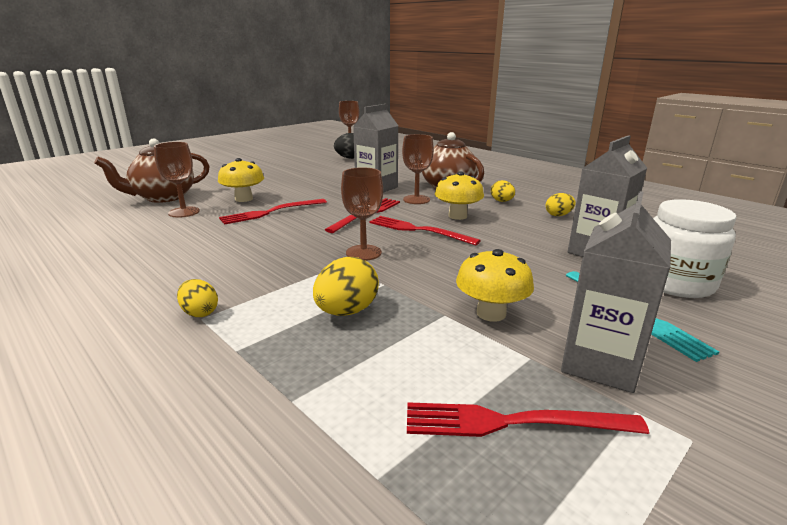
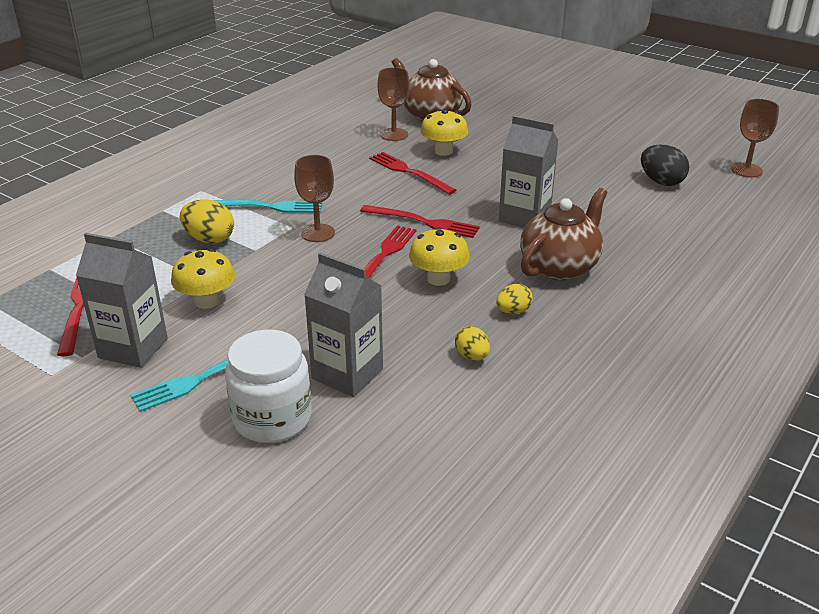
camera: 80 degrees right, 10 degrees up
(200, 313) = (207, 188): yellow egg -> none
(287, 275) = (267, 207): none -> turquoise fork
(416, 199) = (489, 248): brown goblet -> none

